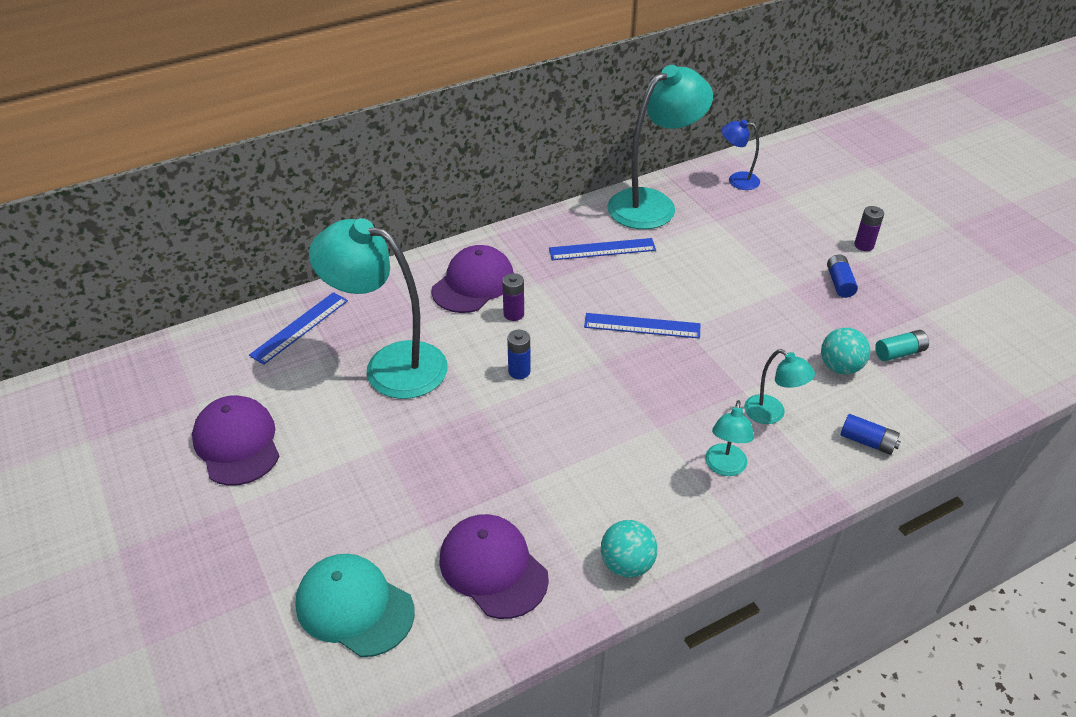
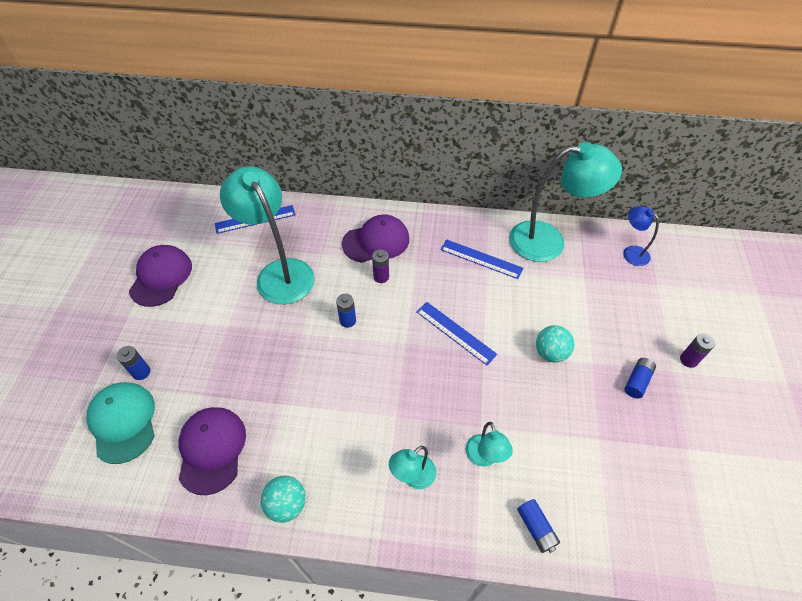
camera: 35 degrees right, 10 degrees up
(321, 548) = (141, 372): none -> blue battery
(840, 367) = (572, 452): turquoise ball -> turquoise ball (550, 353)
(899, 353) = (633, 470): turquoise battery -> none

